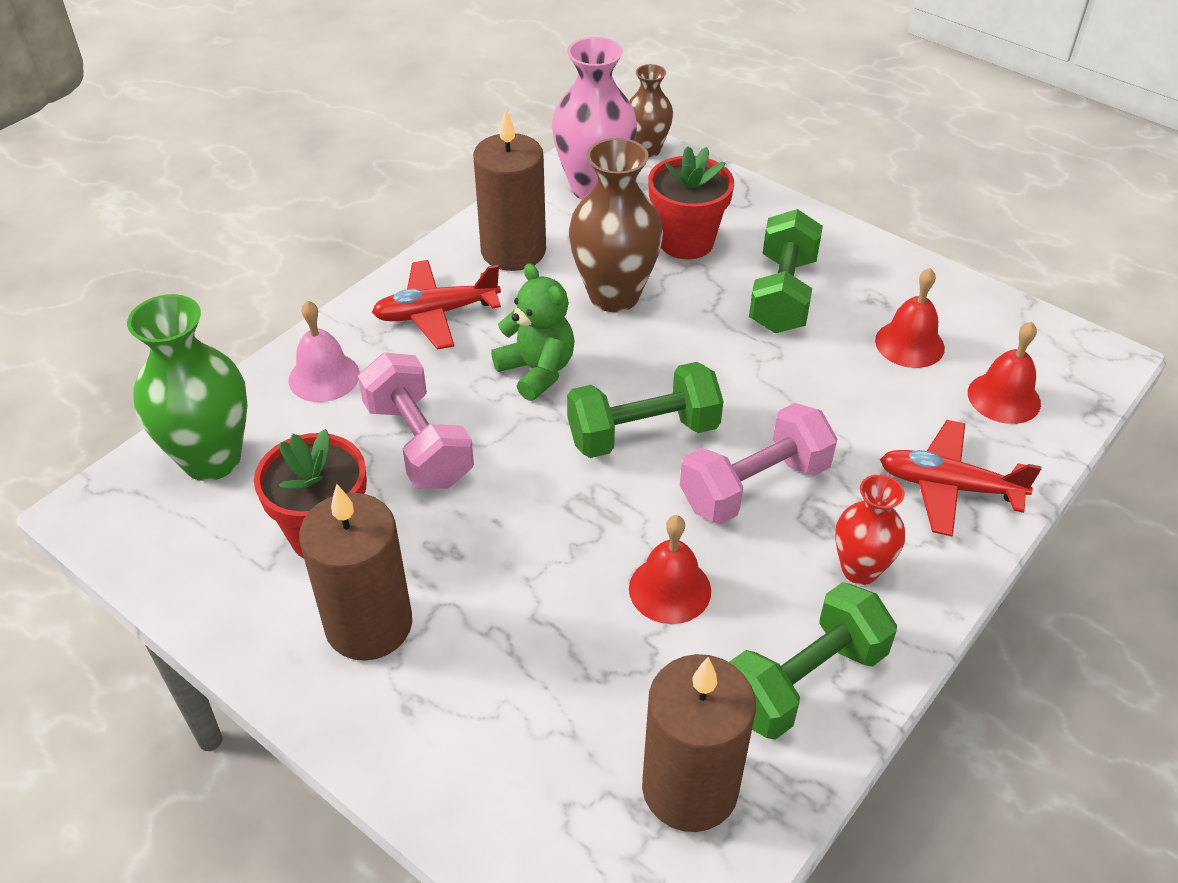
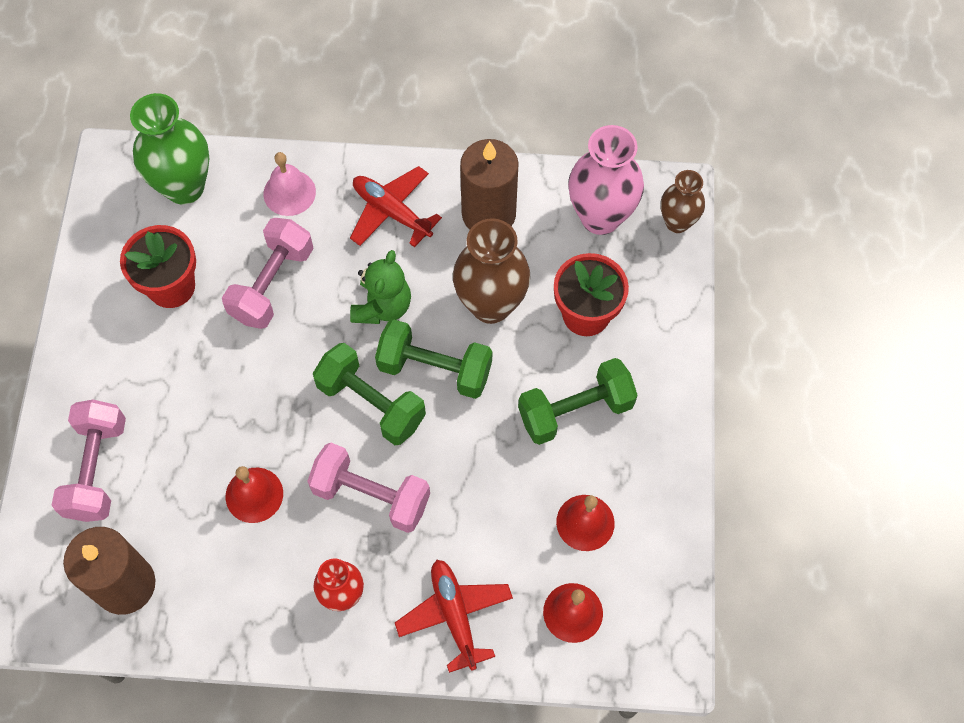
camera: 55 degrees right, 20 degrees up
(369, 625) = (126, 355): brown candle -> none
(498, 737) = (97, 469): none -> pink dumbbell
(804, 681) = (235, 606): green dumbbell -> green dumbbell (435, 369)

